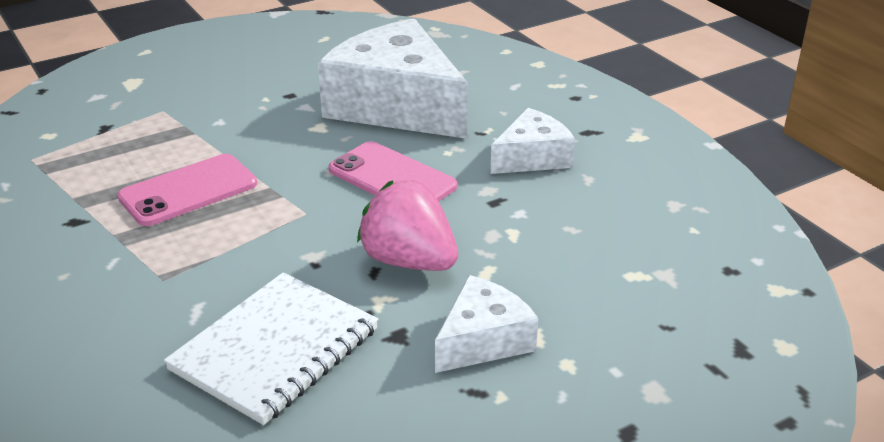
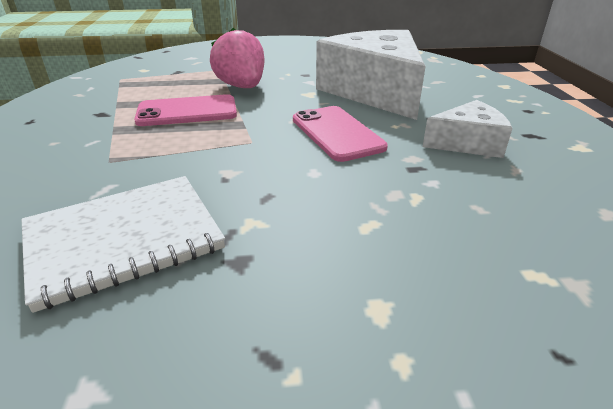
camera: 25 degrees right, 0 degrees up
(409, 261) = (302, 196): pink strawberry -> pink strawberry (242, 87)
(483, 340) = (319, 296): white cheese -> none

